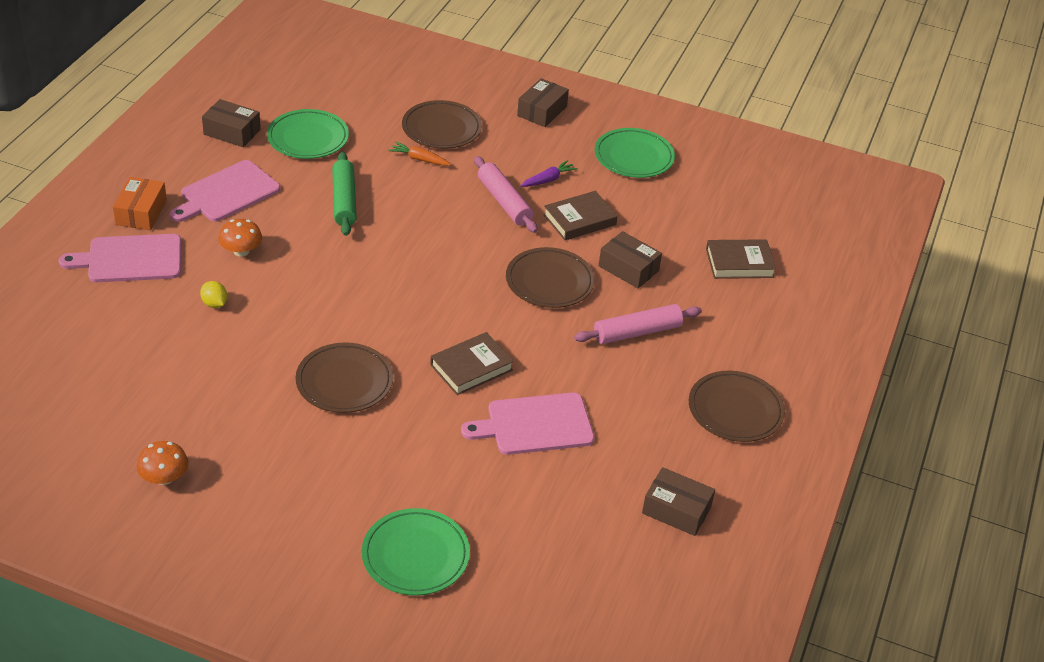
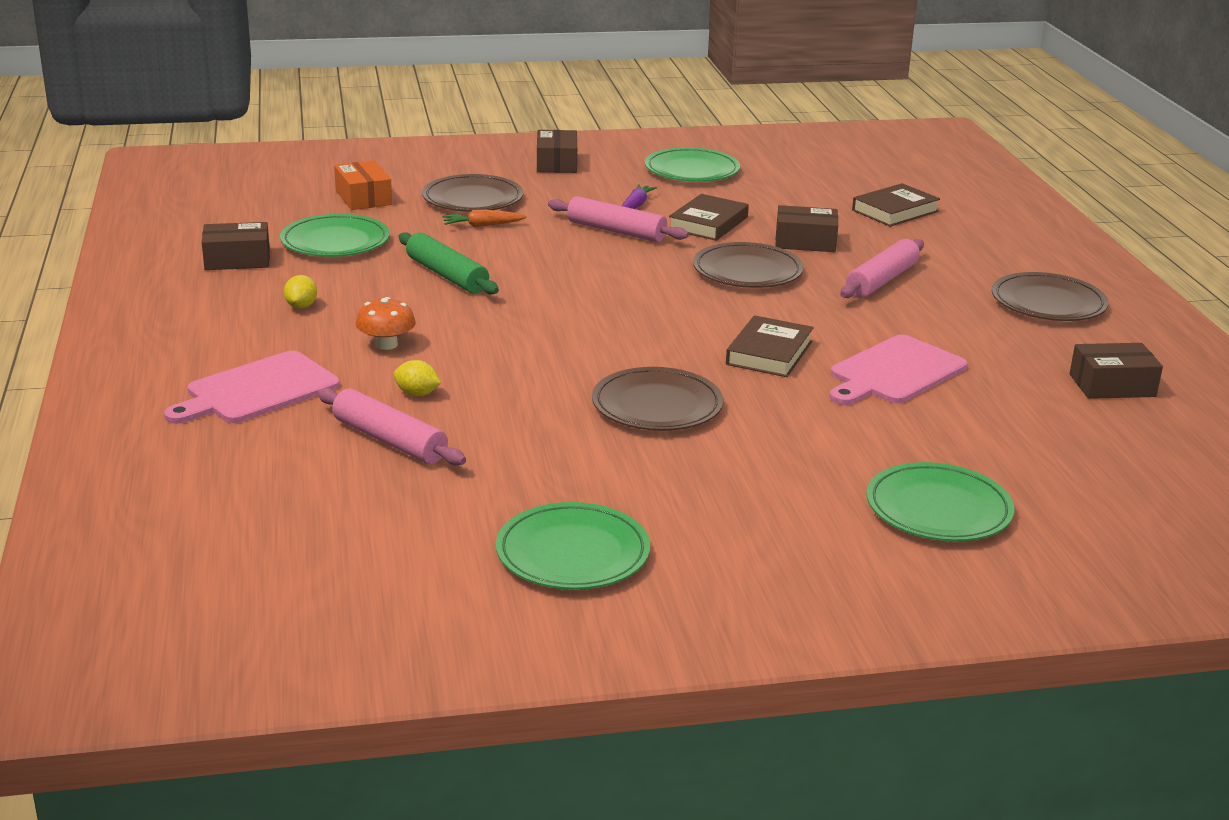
camera: 30 degrees left, 15 degrees down
(141, 212) = (216, 350): orange box -> orange box (363, 198)
(160, 336) = (390, 440): none -> pink rolling pin
(164, 477) = (572, 553): orange mushroom -> green plate
(227, 193) = (301, 306): pink cutting board -> yellow lemon

